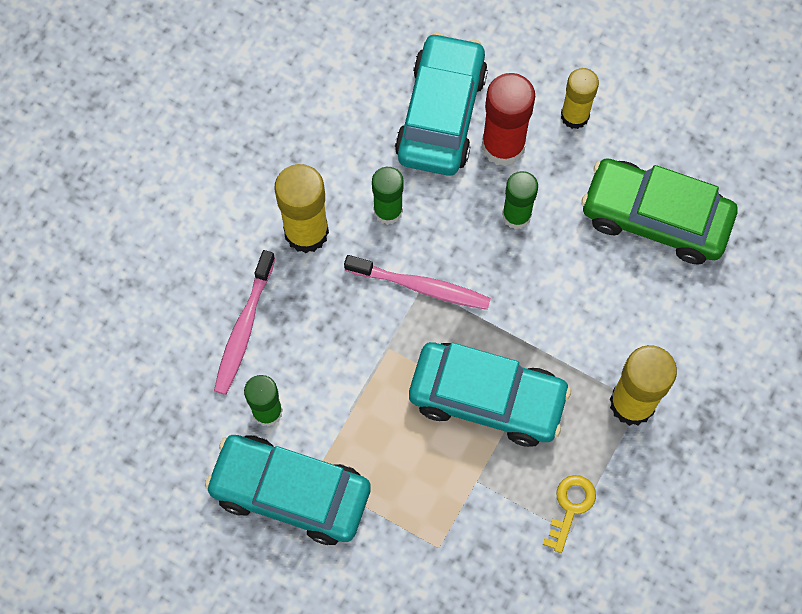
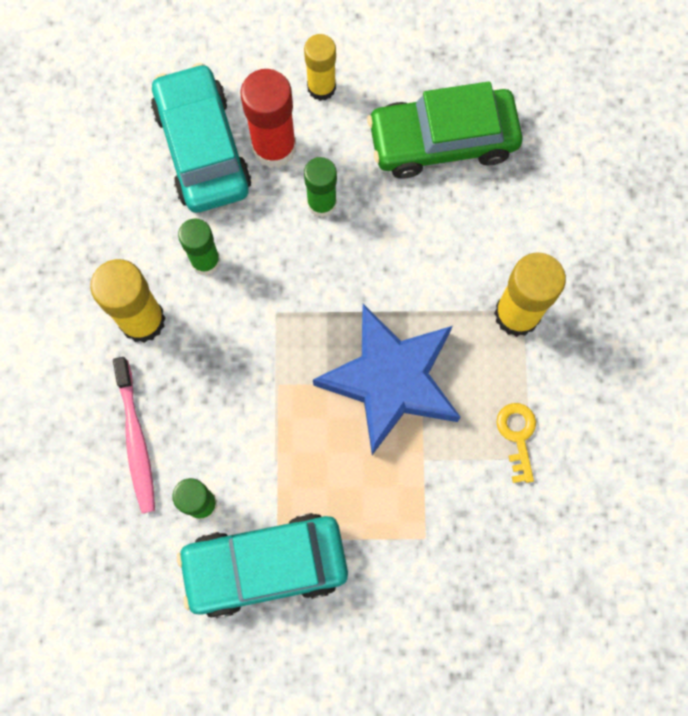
camera: 30 degrees left, 5 degrees up
(421, 286) = (274, 313): pink toothbrush -> none
(487, 398) = (390, 380): turquoise car -> blue star

